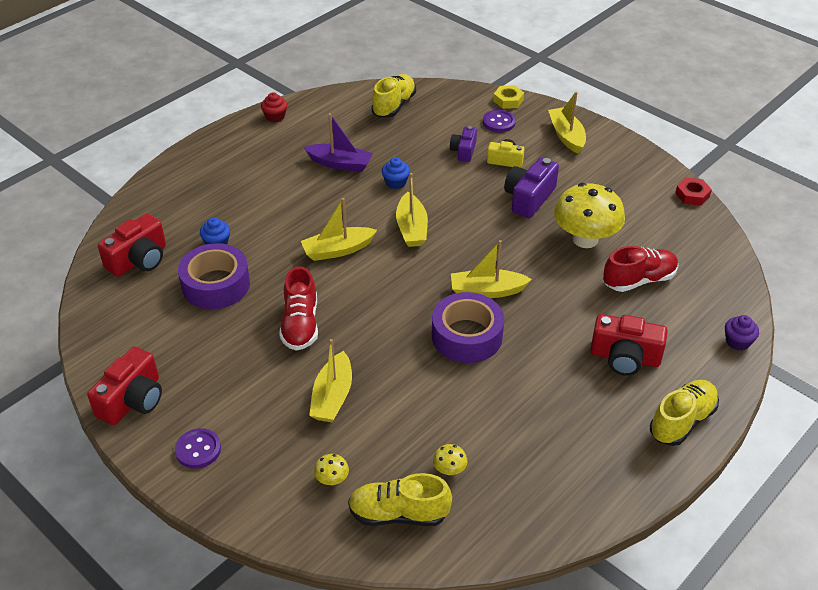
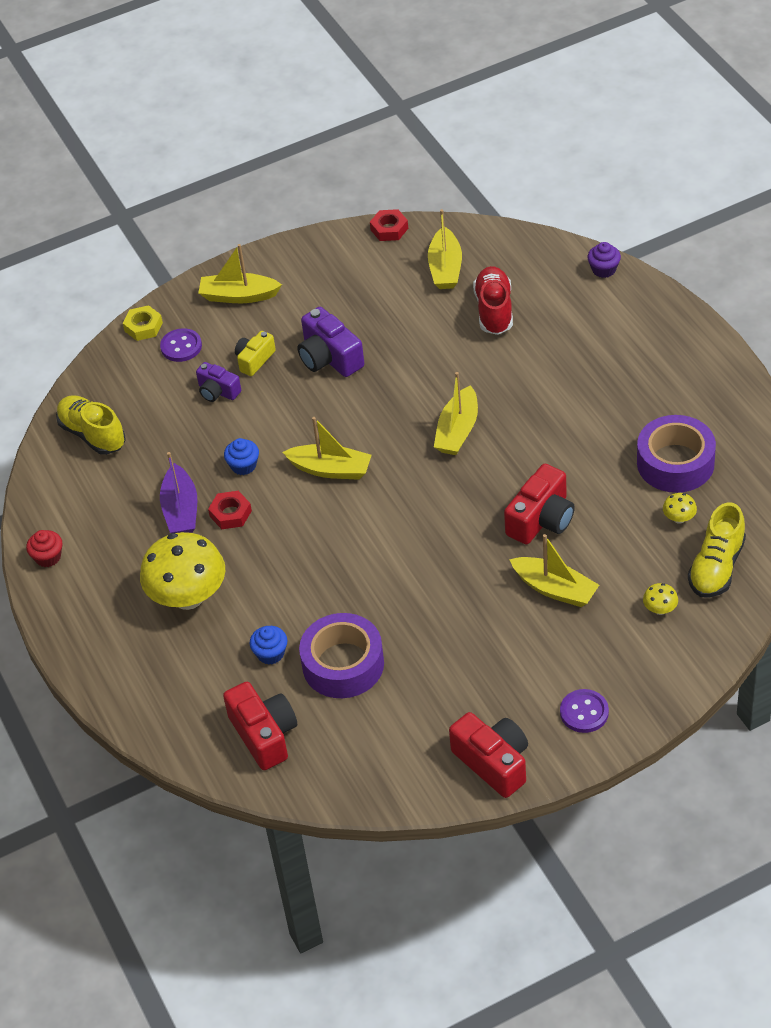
camera: 65 degrees left, 5 degrees up
(300, 325) = (441, 597): red shoe -> none
(338, 250) = (336, 542): yellow boat -> yellow boat (445, 268)
(340, 164) = (181, 510): purple boat -> purple boat turned 135 degrees clockwise
(346, 188) = (230, 513): none -> red nut
(467, 336) = (515, 463): purple tape -> purple tape (675, 463)
(585, 239) = (416, 332): yellow mushroom -> yellow mushroom (188, 597)
(625, 357) = (591, 354): red camera -> red camera (541, 519)
(682, 421) = (682, 340): yellow shoe -> none

